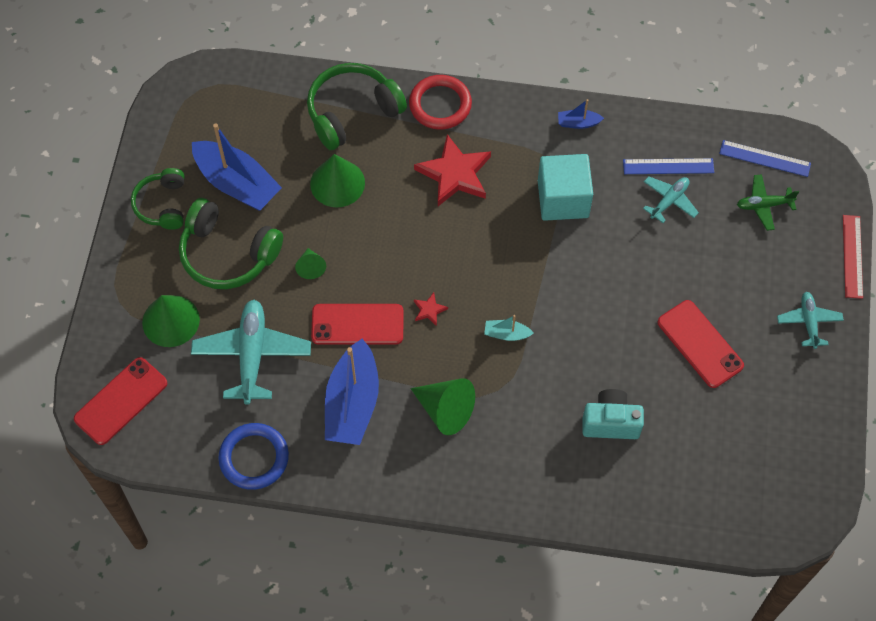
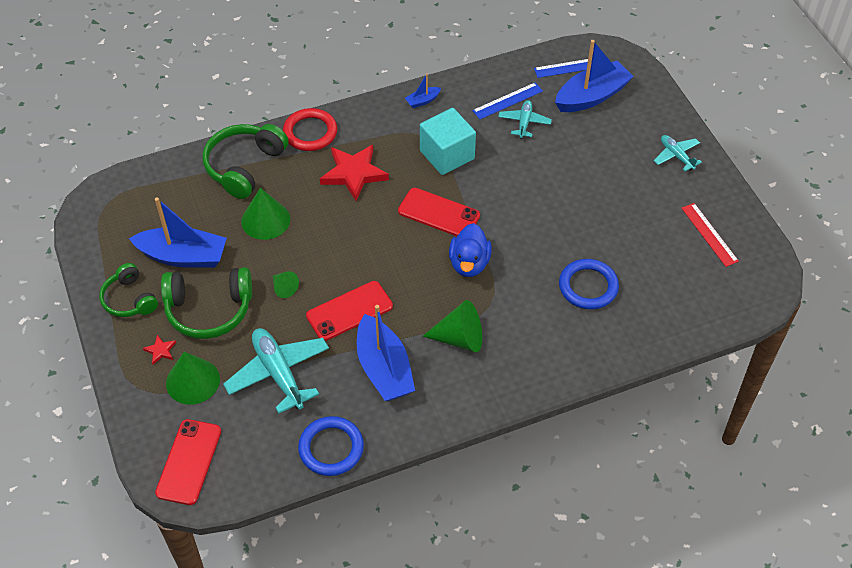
camera: 30 degrees left, 10 degrees down
(429, 310) = (399, 275): red star -> red star (160, 351)
(506, 334) = (469, 263): turquoise boat -> blue duck
(610, 422) = (588, 286): turquoise camera -> blue ring
(700, 344) = (613, 204): red phone -> red phone (439, 213)
(764, 205) = (592, 96): green plane -> blue boat
(852, 256) = (674, 101): red ruler -> red ruler (709, 234)

